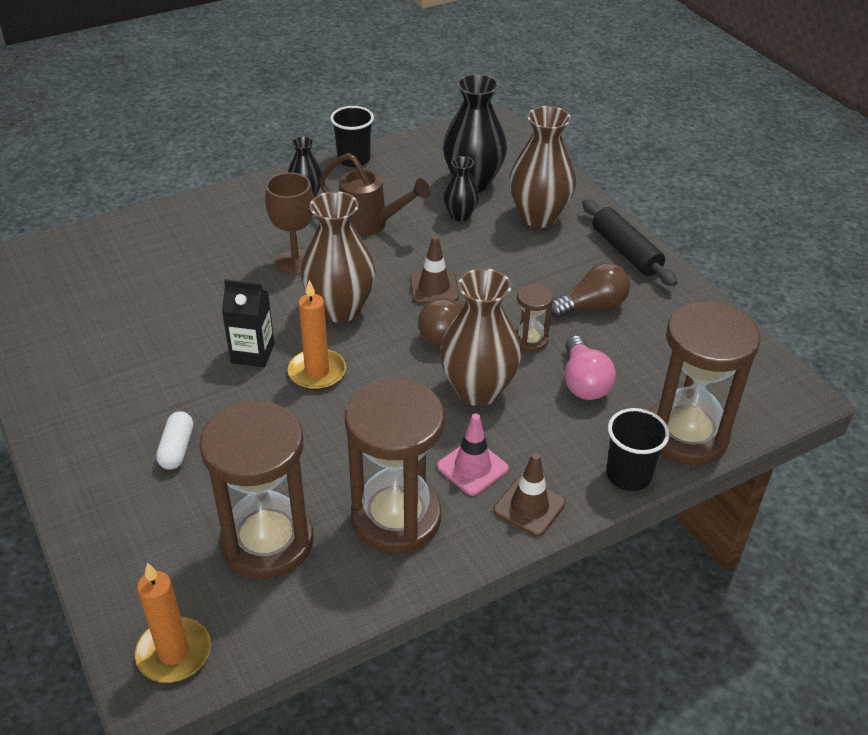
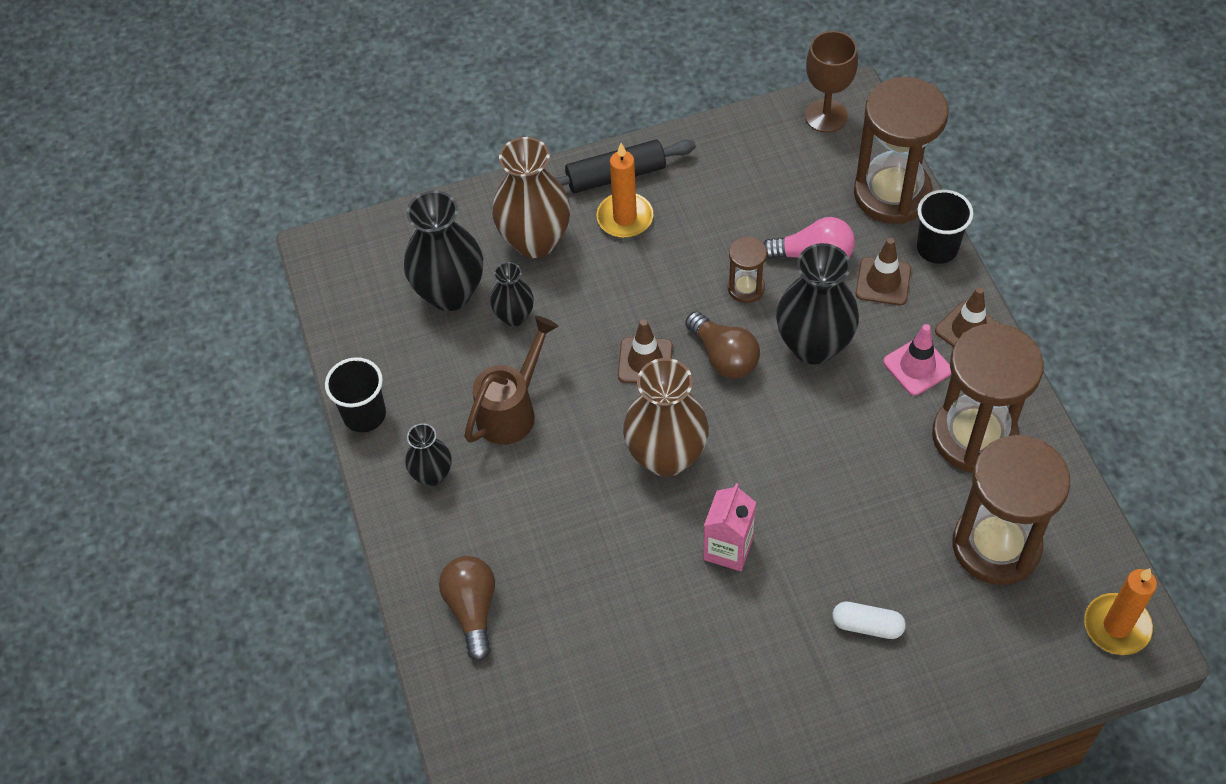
camera: 75 degrees left, 15 degrees up
(252, 353) = (728, 548): black carton -> pink carton
(295, 262) = (571, 496): brown goblet -> brown goblet (826, 116)
(317, 372) = (767, 487): orange candle -> orange candle (625, 218)
(478, 390) = (813, 345): brown vase -> black vase
(570, 435) = (883, 281): none -> brown traffic cone
(592, 306) = (700, 224): brown light bulb -> brown light bulb (472, 609)

